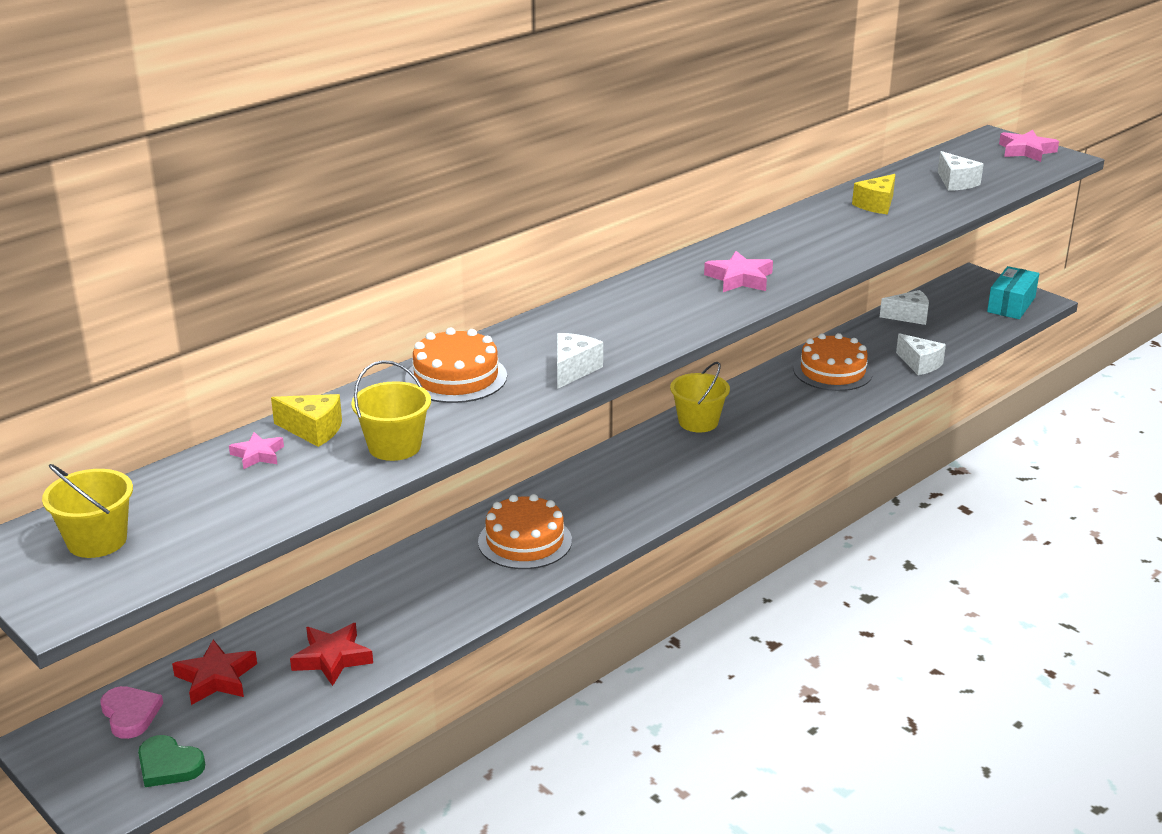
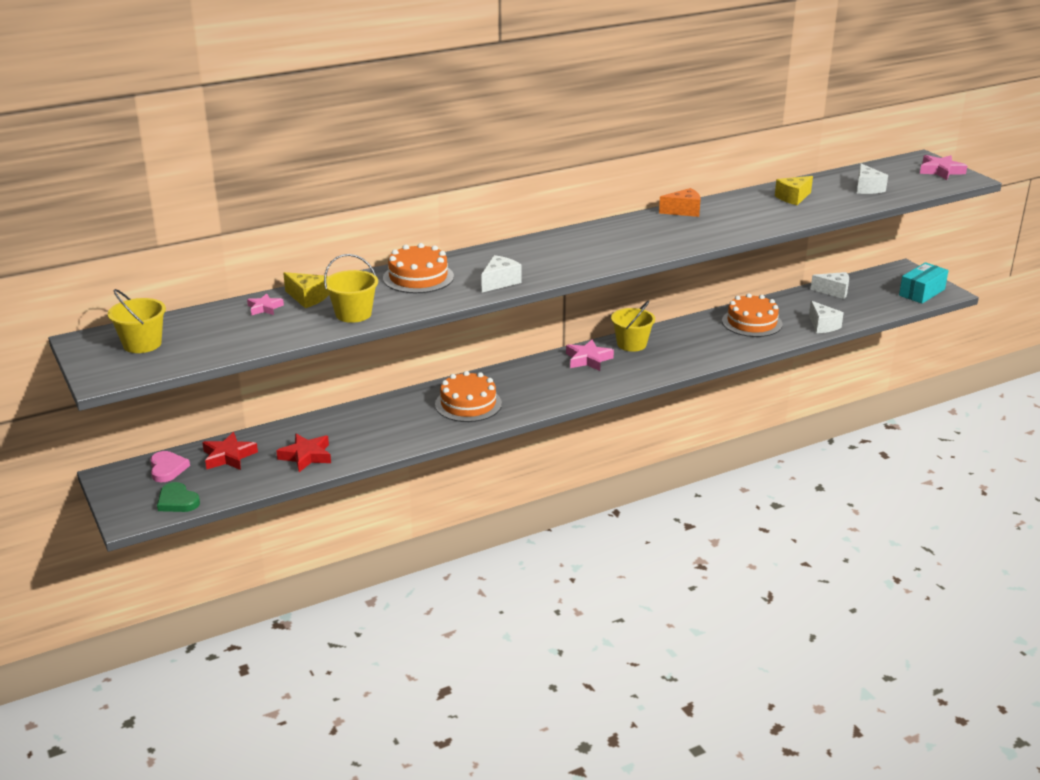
camera: 15 degrees right, 0 degrees up
(739, 278) = (655, 237): pink star -> pink star (588, 359)
(753, 238) = (683, 211): none -> orange cheese

